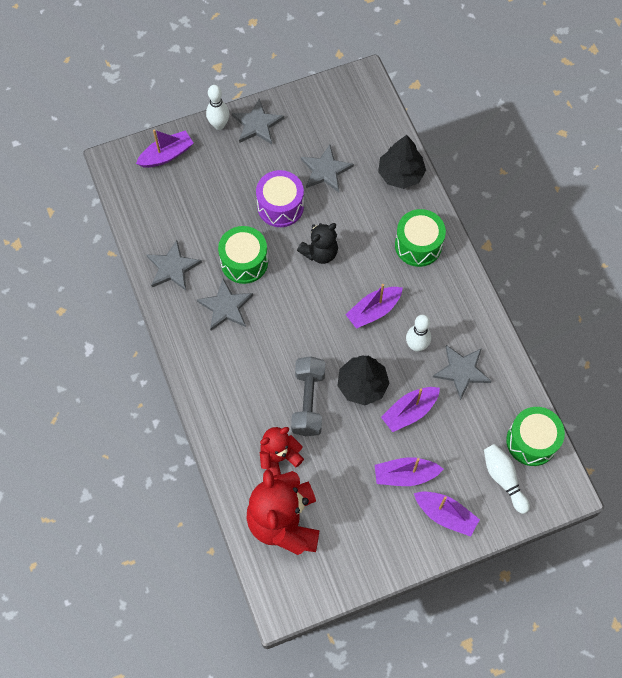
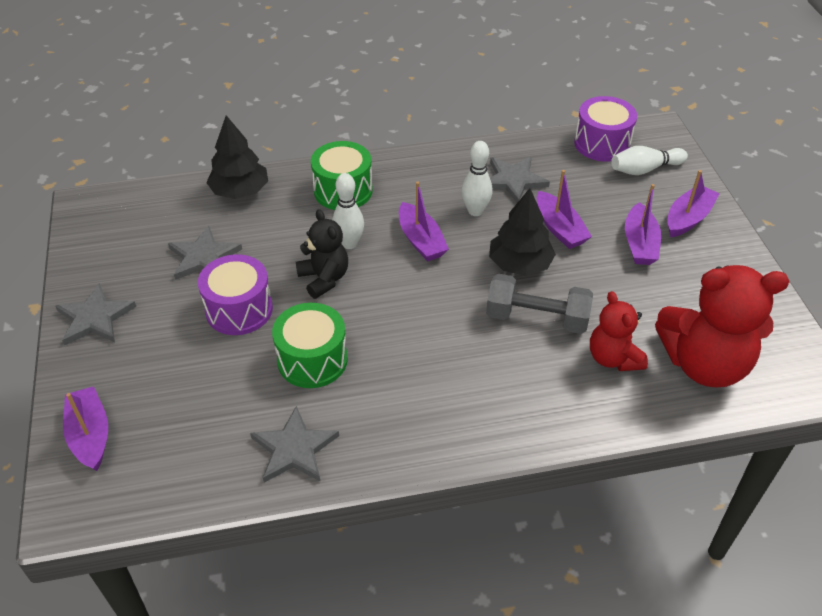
camera: 80 degrees left, 20 degrees down
(219, 125) = (71, 362): white bowling pin -> white bowling pin (349, 244)
(226, 307) = (378, 390): grey star -> none
(531, 441) = (602, 144): green drum -> purple drum

